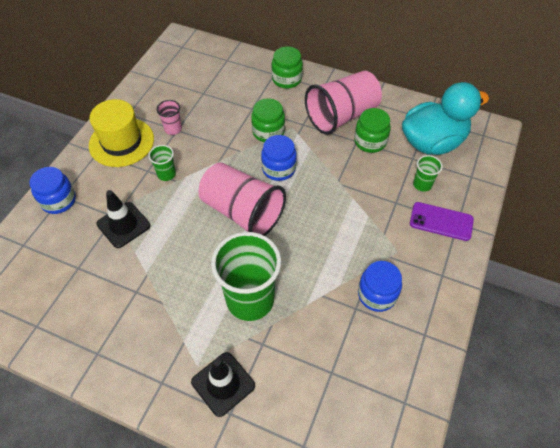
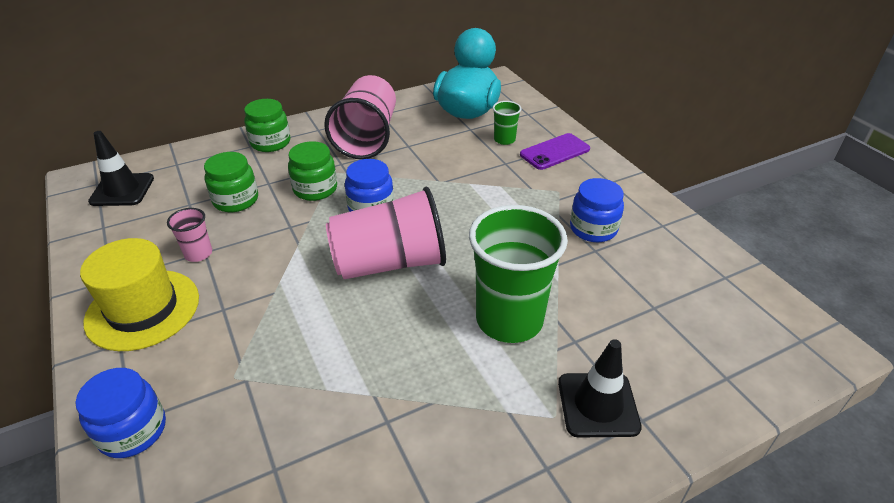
camera: 50 degrees left, 15 degrees down
(123, 225) = (271, 378): black traffic cone -> black traffic cone (122, 190)
(166, 174) = (253, 295): green cup -> none
(370, 141) = (420, 139): green jar -> green jar (236, 200)

